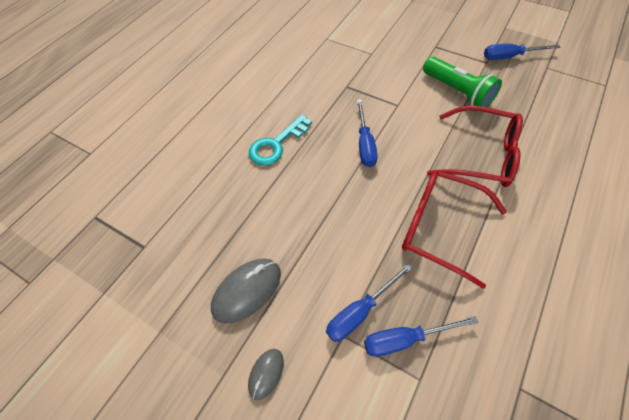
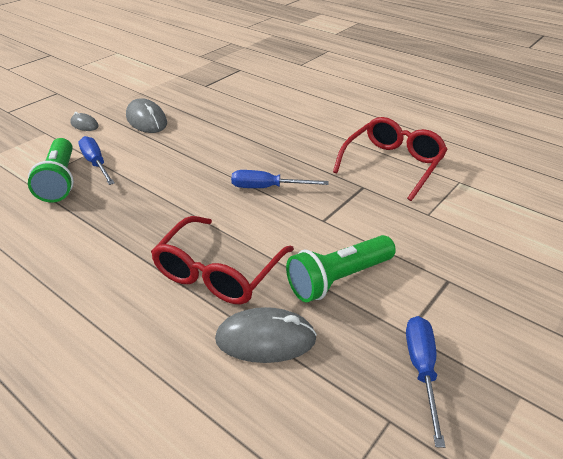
camera: 95 degrees right, 20 degrees down
(276, 144) = (284, 138): turquoise key -> none
(405, 339) = (60, 181): blue screwdriver -> green flashlight
(440, 227) = (142, 218): red glasses -> red glasses (392, 164)
(526, 120) = (265, 339): none -> grey mouse

